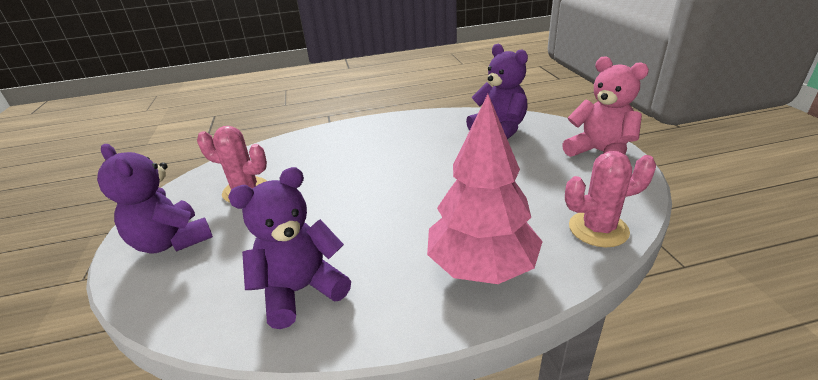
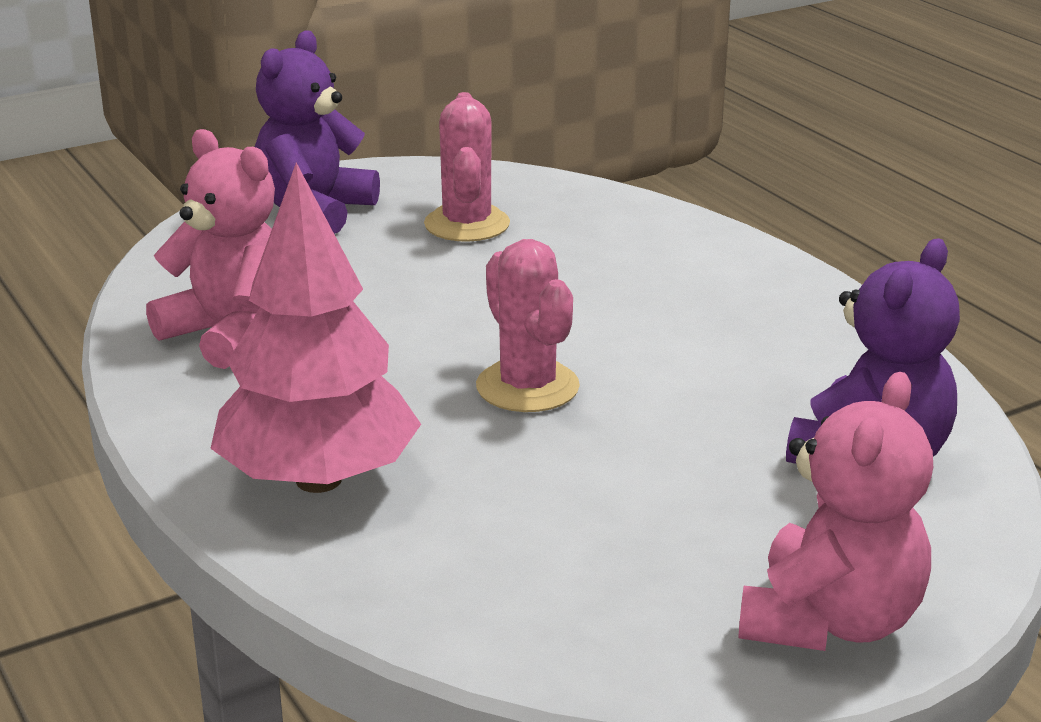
camera: 70 degrees right, 5 degrees down
(301, 290) = (230, 334): purple teddy bear -> pink teddy bear
(598, 229) = (470, 609): pink cactus -> pink cactus (527, 387)

